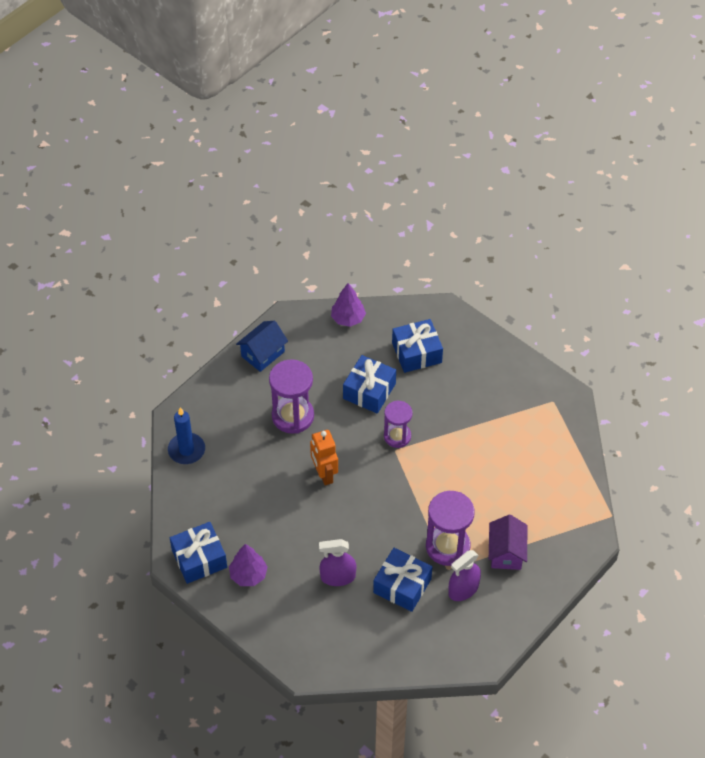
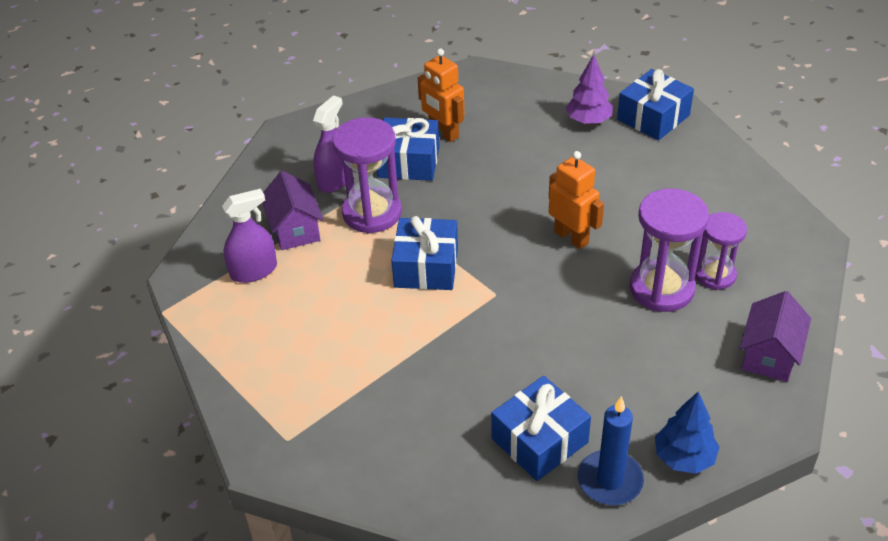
camera: 160 degrees right, 10 degrees down
(186, 450) = (762, 207): blue candle -> blue candle (610, 480)
(263, 354) = (769, 355): blue house -> purple house
(338, 577) = (488, 148): purple spray bottle -> purple spray bottle (254, 271)
(348, 318) = (684, 457): purple tree -> blue tree
(363, 606) = (443, 133): none -> orange robot
(369, 391) = (578, 357): blue gift -> blue gift (426, 267)
(397, 436) = (502, 311): purple hourglass -> purple hourglass (715, 275)

